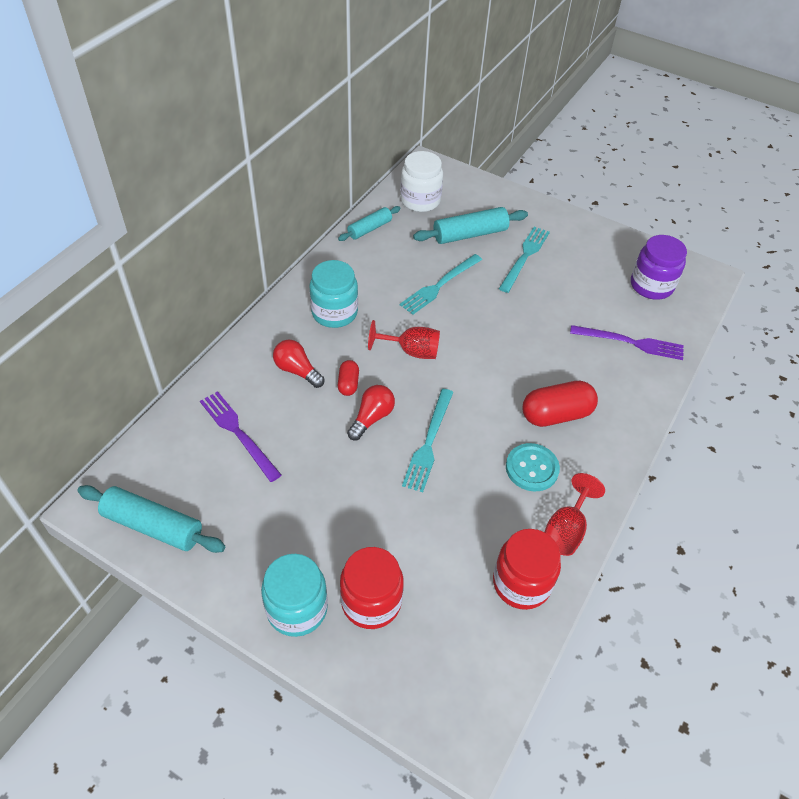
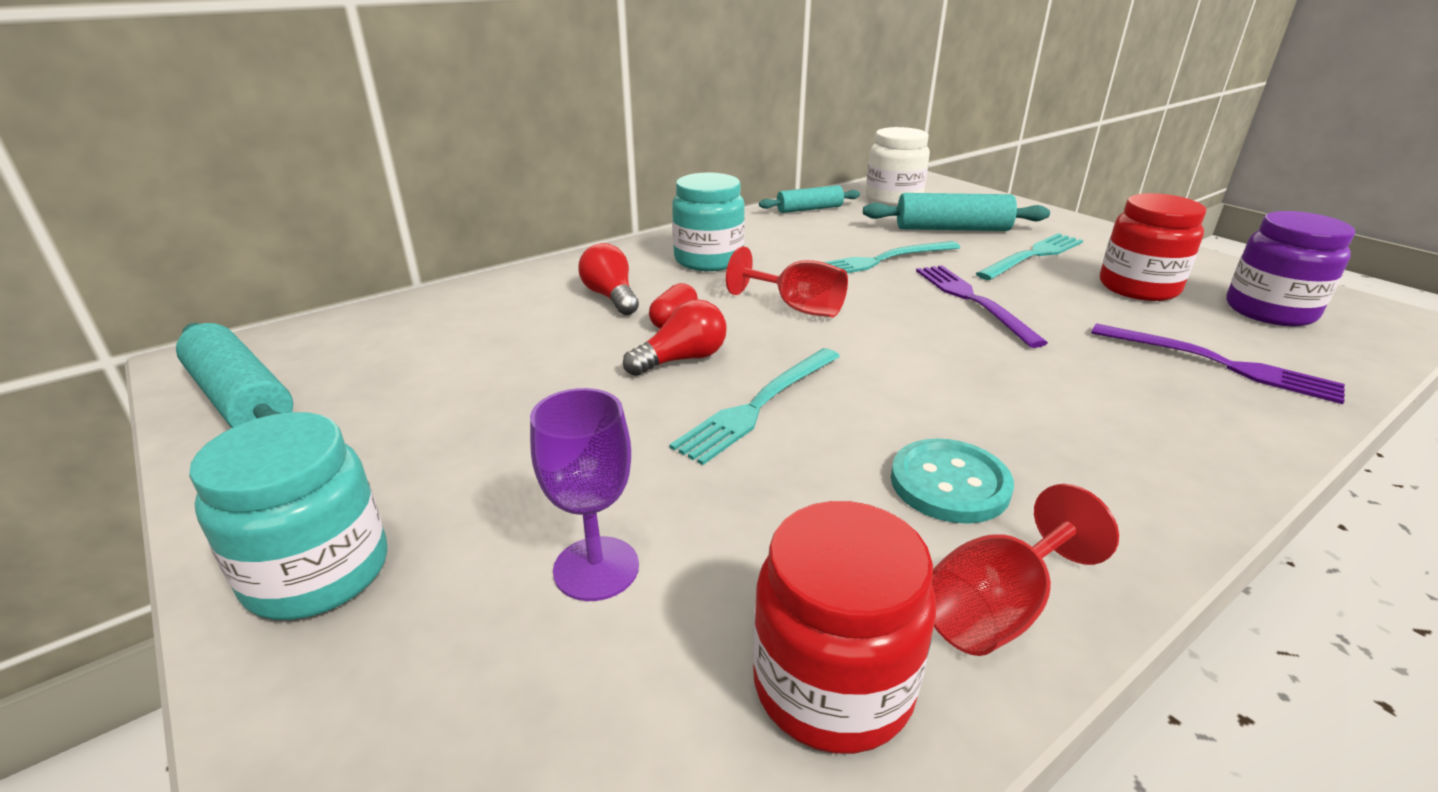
camera: 25 degrees right, 20 degrees down
(238, 433) = (470, 335): purple fork -> purple fork (973, 301)
(371, 602) = (464, 608): red jar -> red jar (1138, 287)
(410, 565) = (596, 568): none -> purple goblet
(556, 414) = (1032, 421): red capsule -> none

